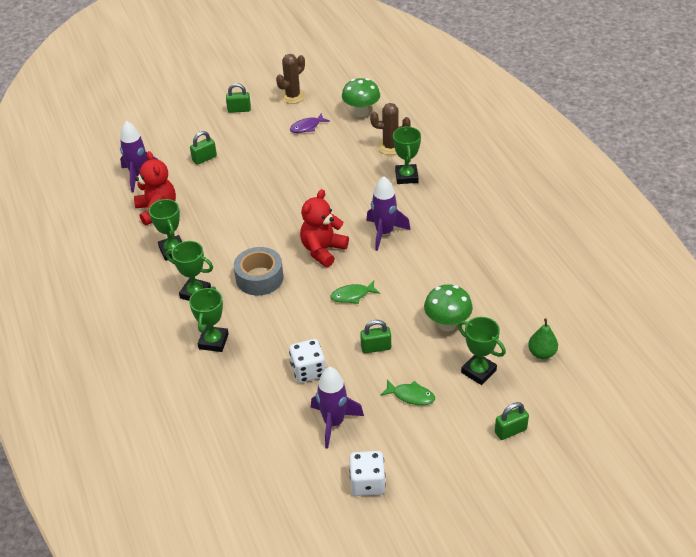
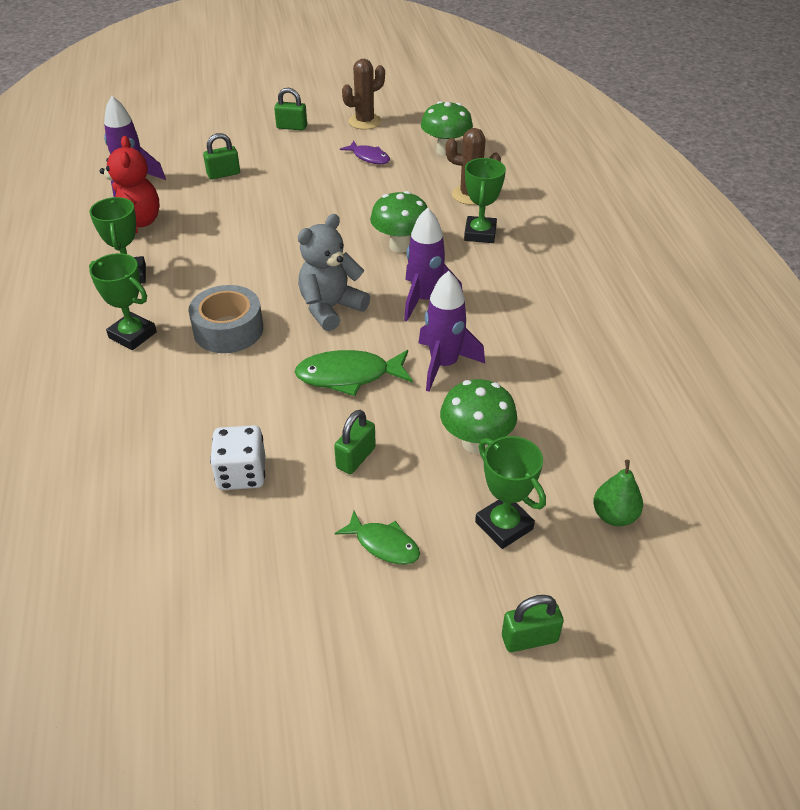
camera: 10 degrees right, 0 degrees up
(213, 341) = (125, 405): green trophy -> none
(307, 127) = (369, 157): purple fish -> purple fish turned 120 degrees counterclockwise
(323, 250) = (330, 308): red teddy bear -> grey teddy bear
(334, 423) = (247, 564): purple rocket -> purple rocket (444, 365)
(352, 295) = (349, 376): green fish -> green fish, size x1.57
(354, 195) = (400, 246): none -> green mushroom
(367, 483) = (261, 681): white dice -> none
(376, 347) = (356, 458): green padlock -> green padlock turned 60 degrees counterclockwise

